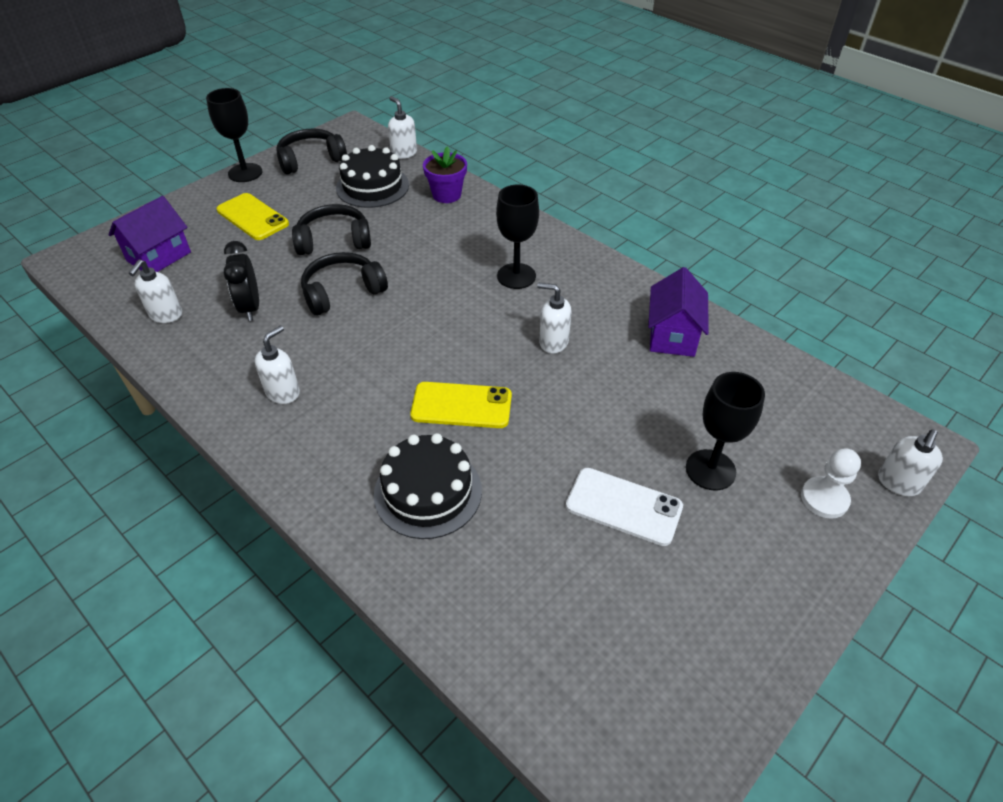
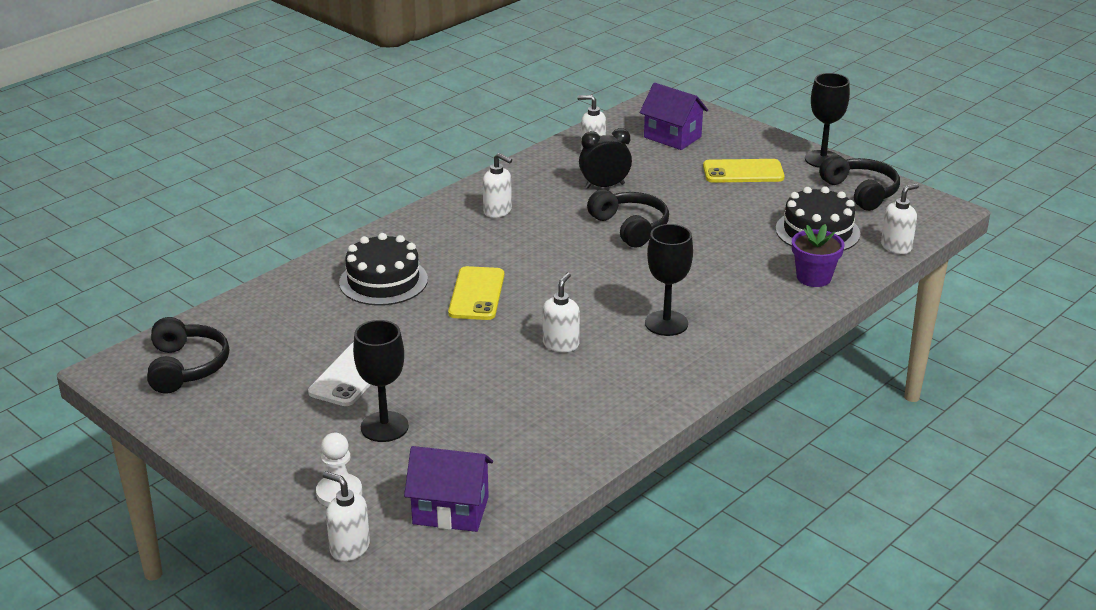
camera: 90 degrees right, 15 degrees down
(252, 217) = (743, 172): yellow phone -> yellow phone turned 45 degrees clockwise
(334, 240) = (712, 217): black headphones -> black headphones (186, 367)
(672, 335) = (573, 421): purple house -> purple house (450, 510)

